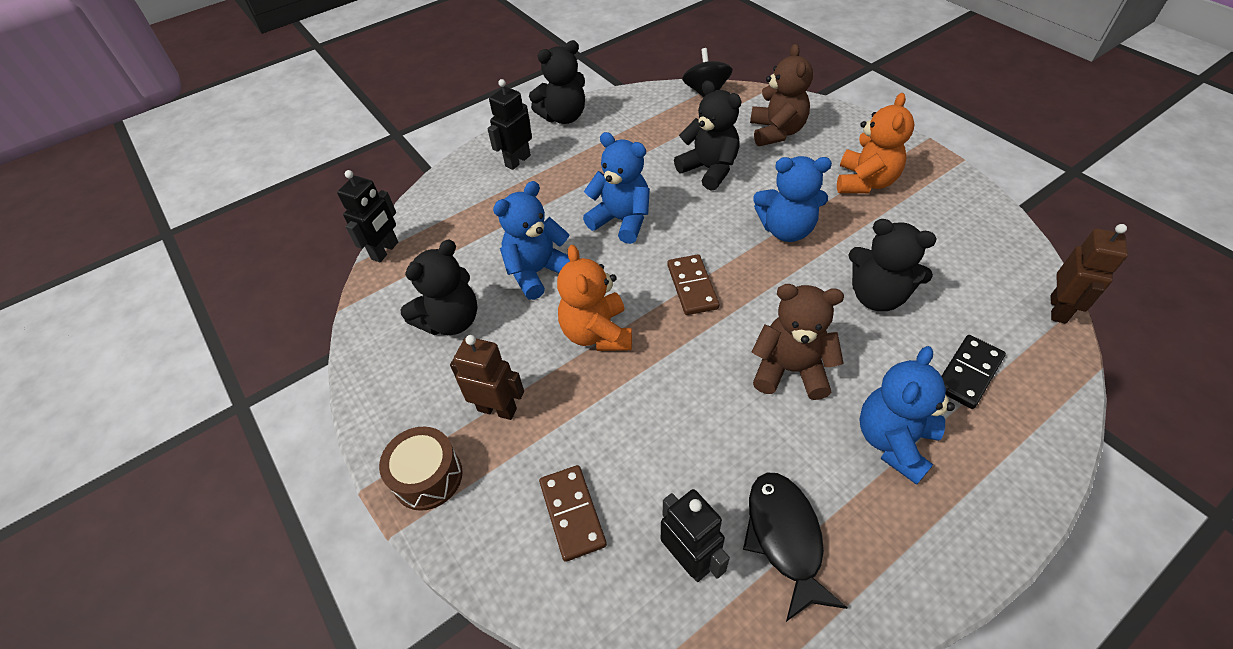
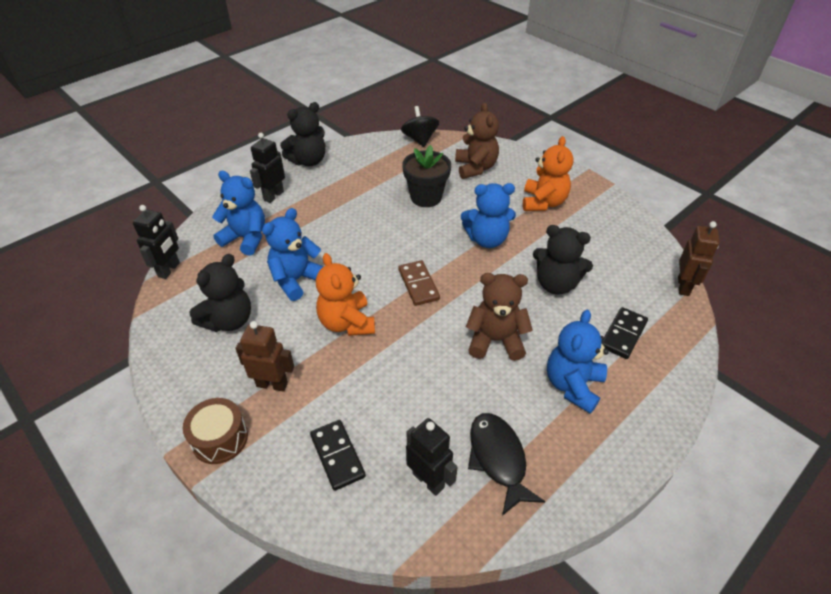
camera: 10 degrees left, 5 degrees down
(572, 513) = (337, 456): brown domino -> black domino
(621, 220) = (360, 238): blue teddy bear -> blue teddy bear (246, 238)
(709, 169) = (426, 197): black teddy bear -> black flower pot

